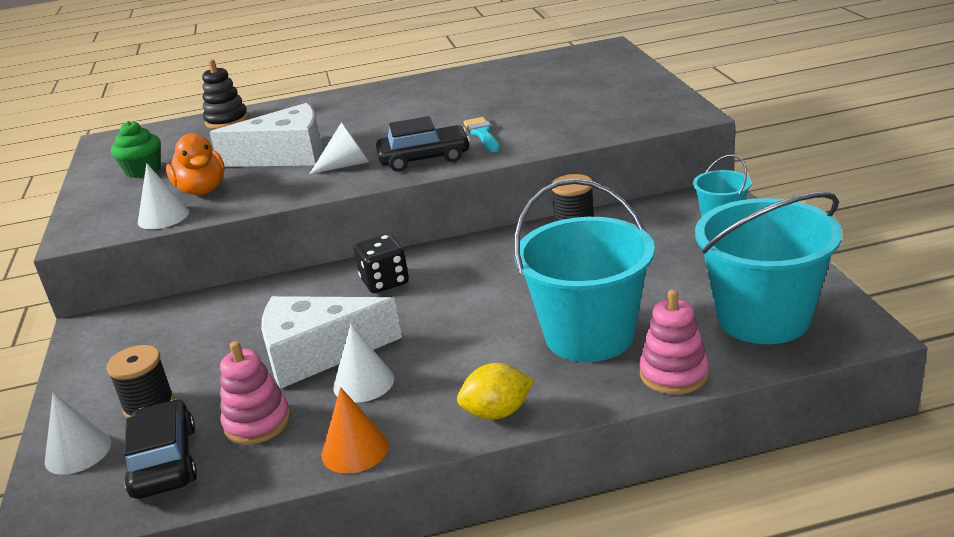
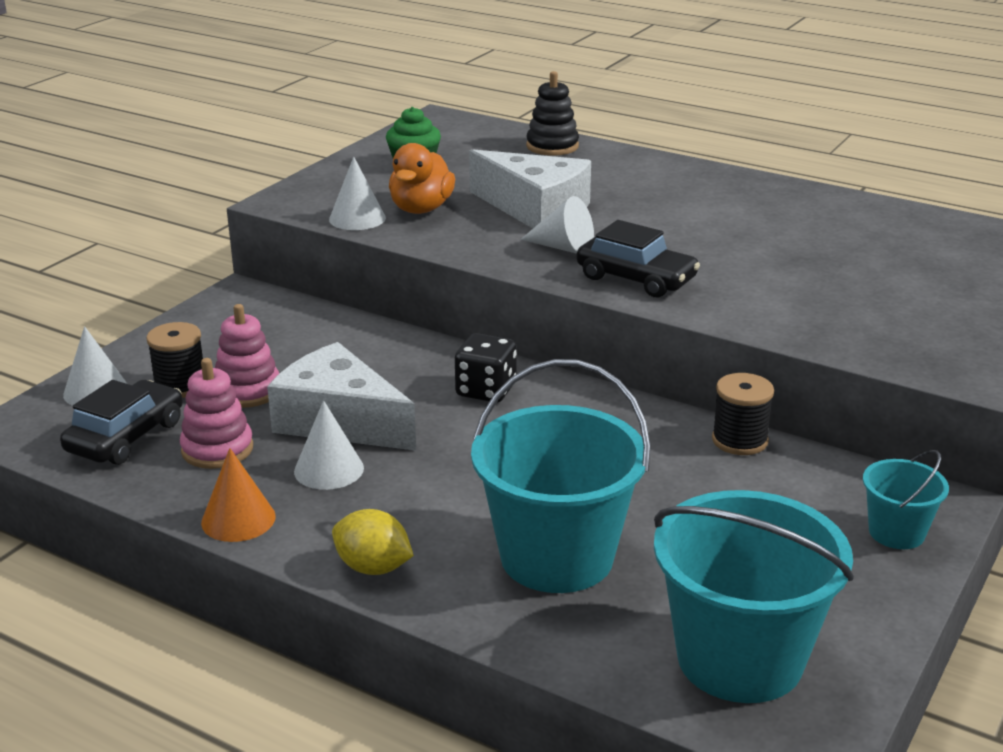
camera: 40 degrees right, 0 degrees up
(482, 134) = (733, 282): turquoise brush -> none
(674, 374) = (561, 645): pink stacking toy -> pink stacking toy (247, 391)

